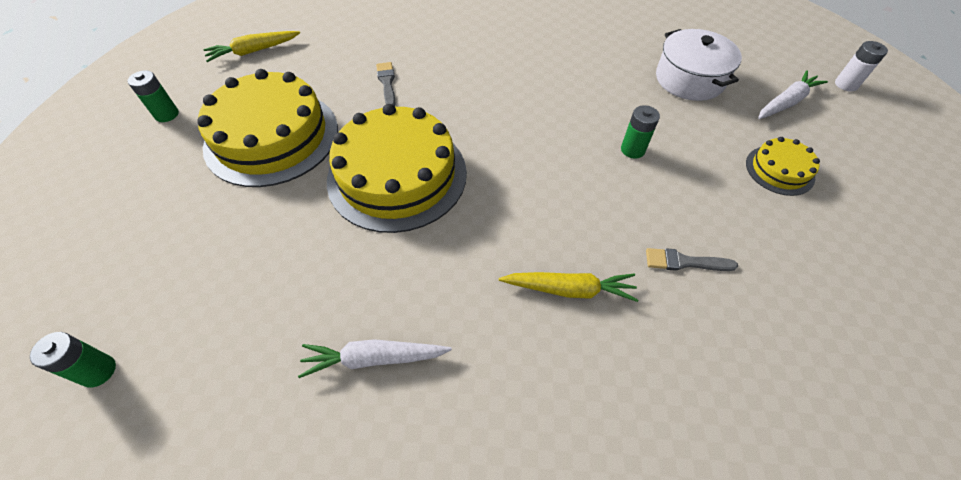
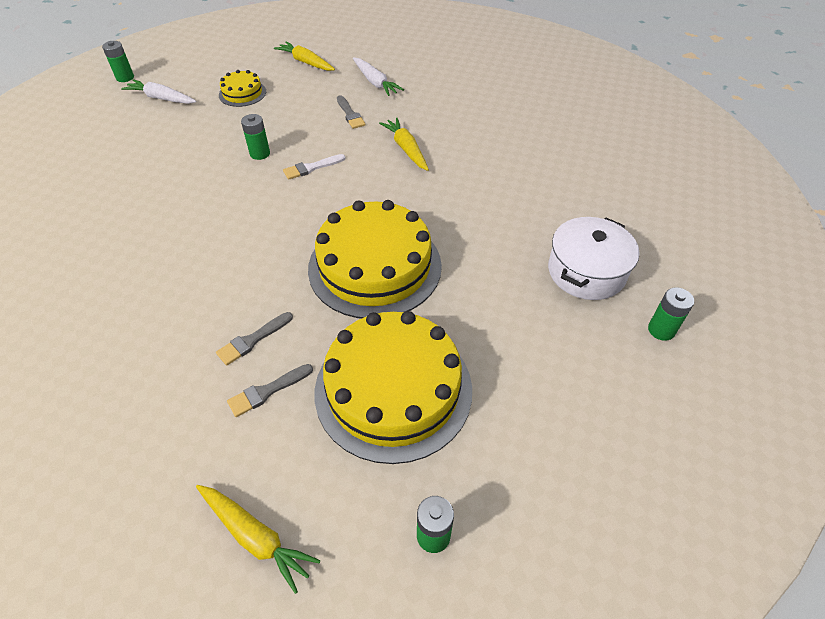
camera: 120 degrees left, 5 degrees down
(337, 78) = (267, 391): none -> grey brush
(374, 358) = (520, 206): white carrot -> white carrot (375, 82)
(582, 182) = (311, 168): none -> white brush
(689, 79) = (150, 144): white pot -> white pot (586, 271)
(846, 84) = (125, 77): white battery -> green battery
(862, 265) = (306, 62): none -> yellow carrot

